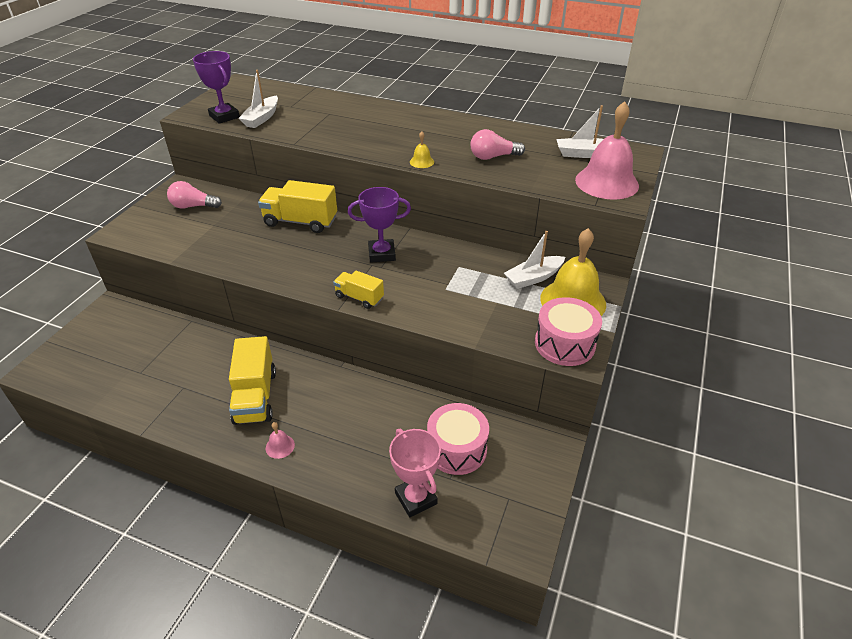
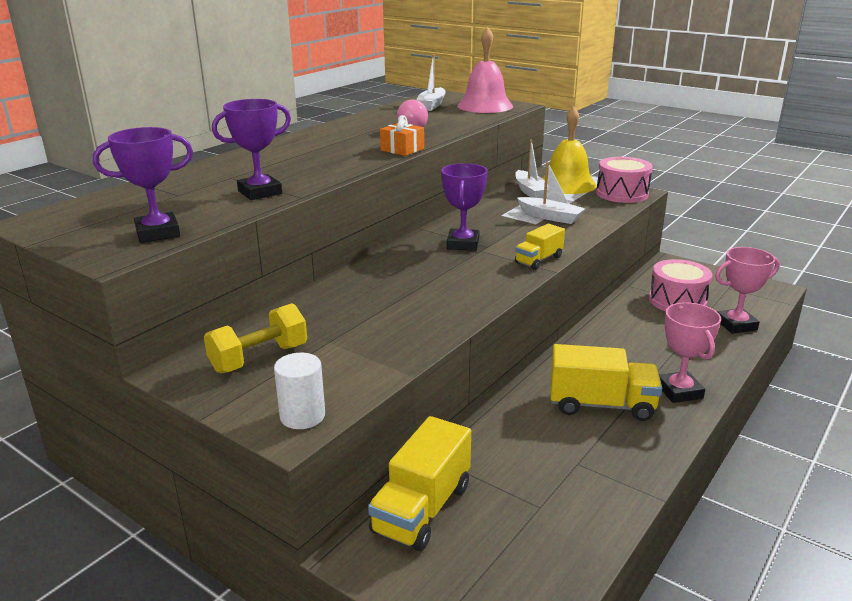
camera: 75 degrees left, 15 degrees down
(131, 233) = (302, 416): none -> white cylinder
(193, 206) = (259, 358): pink light bulb -> yellow dumbbell
(262, 118) = (196, 211): white boat -> white boat (550, 217)
(280, 446) = (679, 391): pink bell -> pink trophy
(300, 129) = (260, 192): none -> purple trophy
(300, 222) = (365, 281): yellow truck -> yellow truck (422, 509)
(421, 162) = (402, 149): yellow bell -> orange gift

